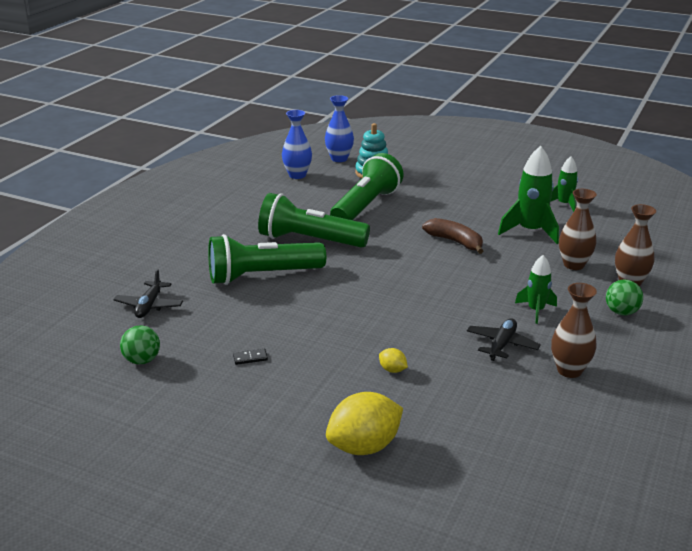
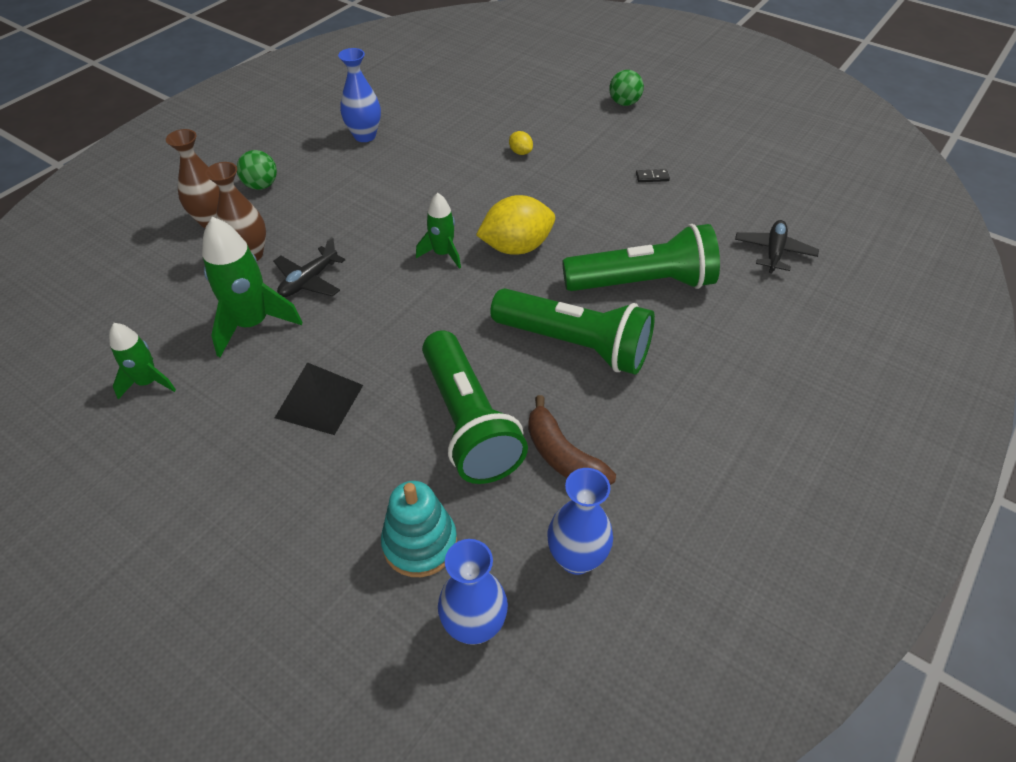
camera: 170 degrees left, 20 degrees up
(142, 360) = (758, 186): green ball -> green ball (624, 103)
(364, 446) = (561, 99): yellow lemon -> yellow lemon (516, 247)
(366, 206) = (468, 423): green flashlight -> green flashlight turned 60 degrees counterclockwise
(455, 242) = (370, 315): brown banana -> brown banana (562, 456)
(457, 206) = (319, 401): none -> black pyramid
(502, 345) = (407, 165): black plane -> black plane (309, 281)
(535, 310) = (346, 197): green rocket -> green rocket (443, 254)
(569, 370) = (365, 136): brown vase -> blue vase

